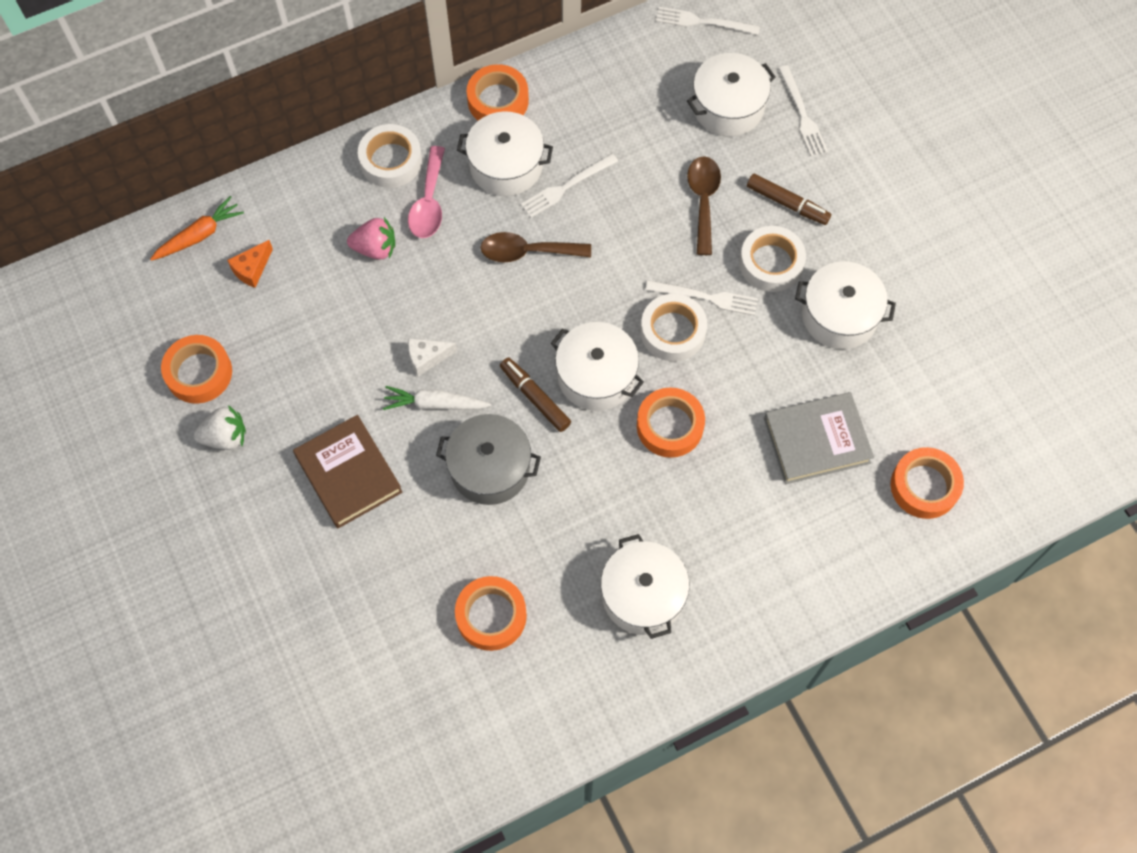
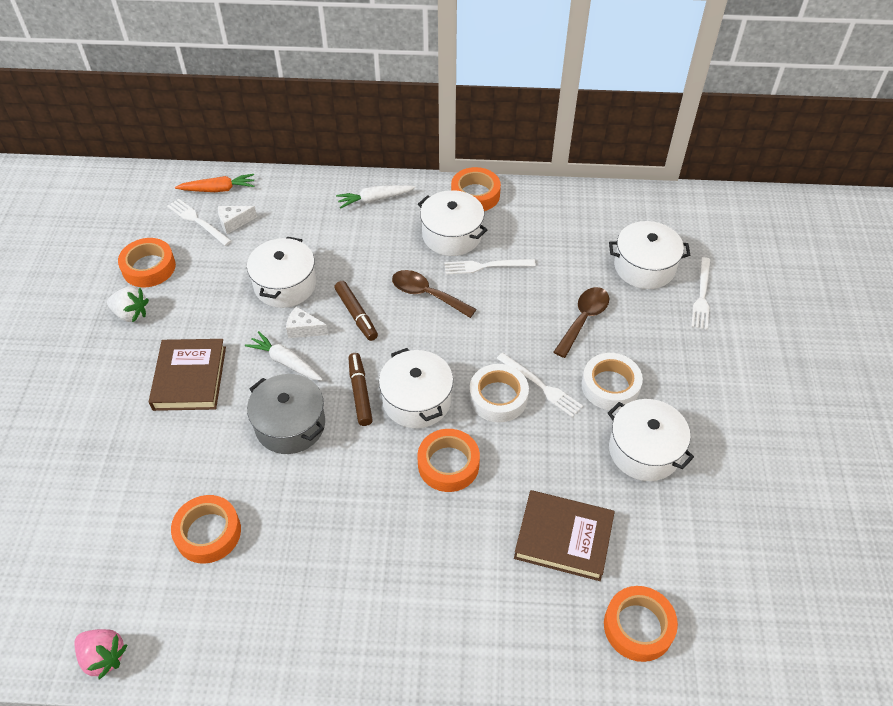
camera: 30 degrees right, 15 degrees down
(252, 269) = (234, 223): orange cheese -> white cheese
(375, 248) = (323, 246): pink strawberry -> pink strawberry (104, 657)
(391, 161) = (375, 199): white tape -> white carrot
(429, 202) = (381, 234): pink spoon -> none
(643, 595) = (335, 583): white pot -> white pot (285, 284)
(703, 22) = (660, 207): white fork -> white fork (197, 221)
(787, 203) = (651, 350): brown marker -> brown marker (356, 315)
(817, 441) = (563, 538): grey book -> brown book

